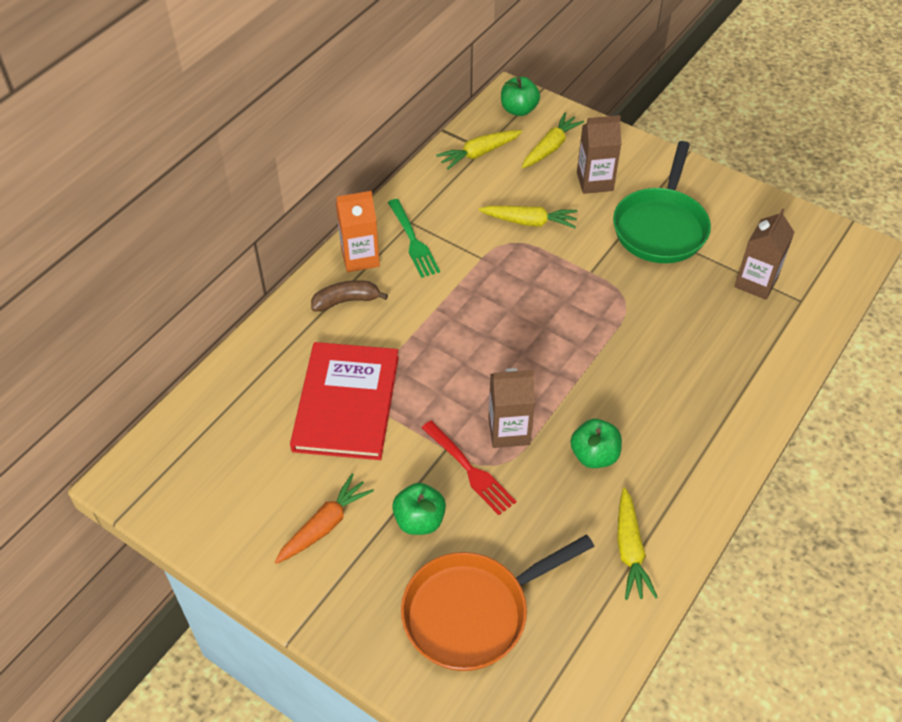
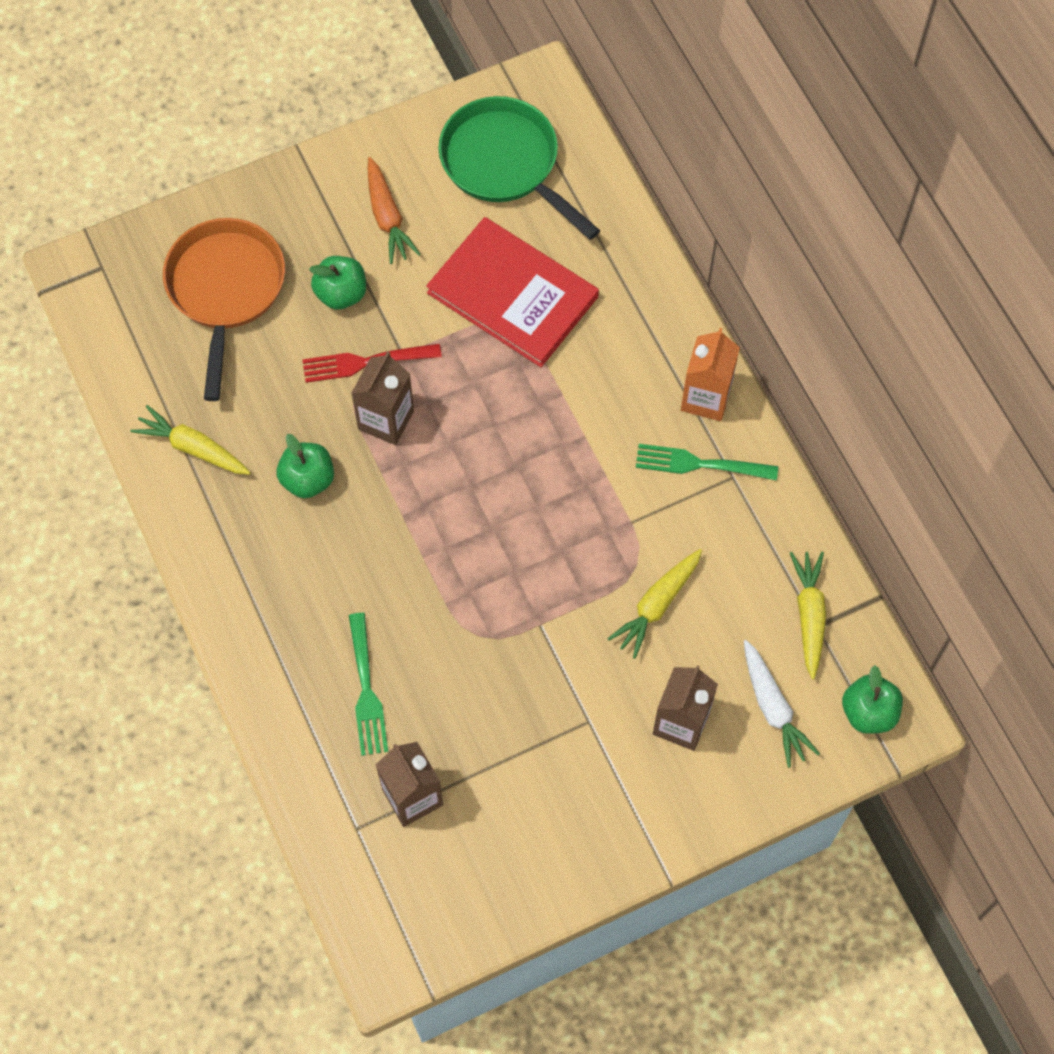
camera: 120 degrees right, 15 degrees up
(346, 301) = (649, 355): brown banana -> none
(550, 147) = (773, 708): yellow carrot -> white carrot
(661, 227) = (560, 749): green pan -> green pan (505, 164)
(713, 340) = (366, 689): none -> green fork

